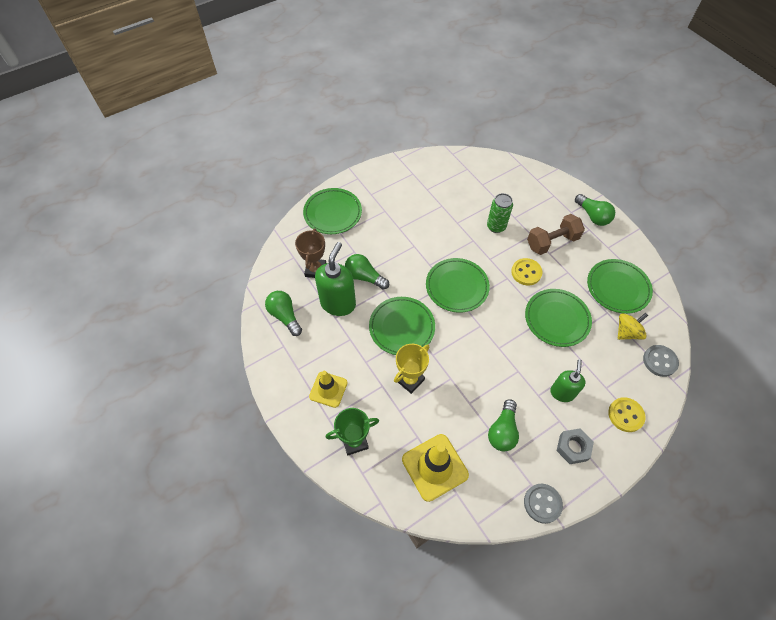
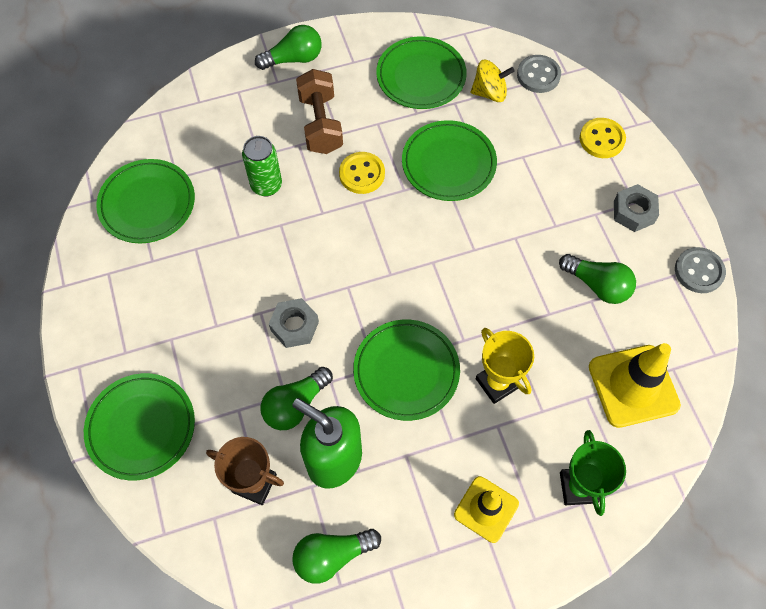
camera: 75 degrees left, 5 degrees up
(411, 264) = (294, 326): none -> grey nut
(457, 287) = (357, 273): green plate -> green plate (147, 204)
(562, 392) = (557, 197): green soap dispenser -> none
(627, 332) = (489, 92): yellow spinning top -> yellow spinning top turned 105 degrees clockwise

